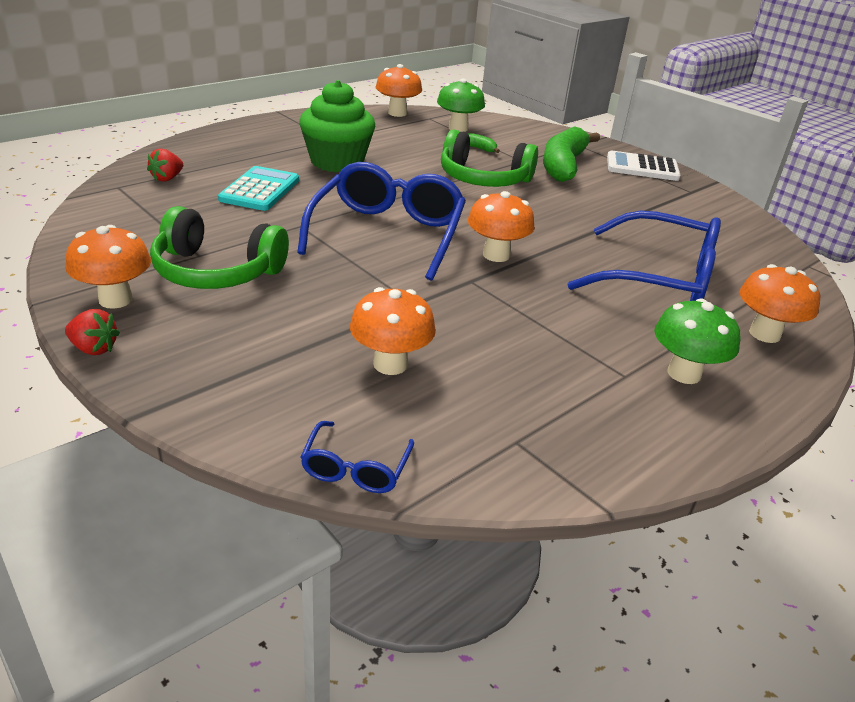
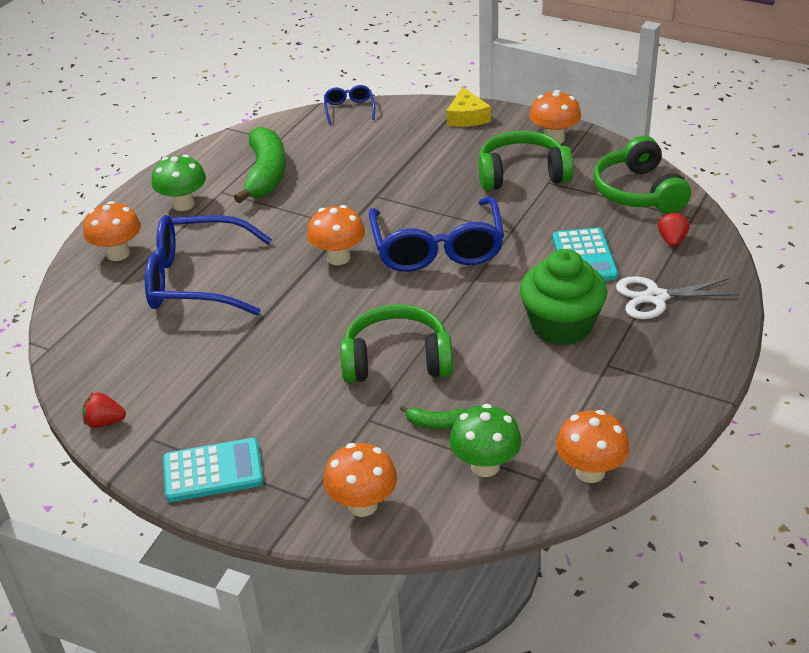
camera: 165 degrees right, 5 degrees up
(94, 348) = (526, 114): red strawberry -> red strawberry (105, 422)
(125, 218) = (638, 192): none -> green headphones
(181, 376) = (467, 117): none -> yellow cheese
(243, 155) = (655, 297): none -> white scissors
(390, 364) = (364, 155): orange mushroom -> orange mushroom (363, 505)
(563, 165) = (315, 430): green banana -> green banana (265, 174)
(642, 167) = (213, 471): white calculator -> turquoise calculator

